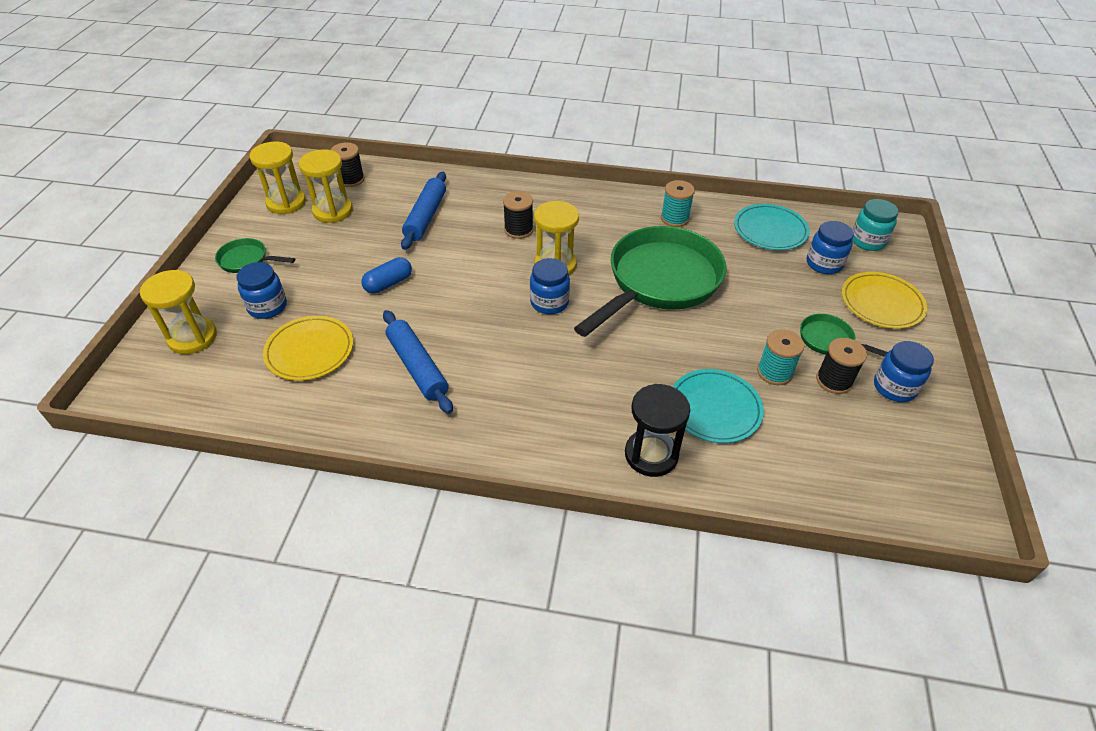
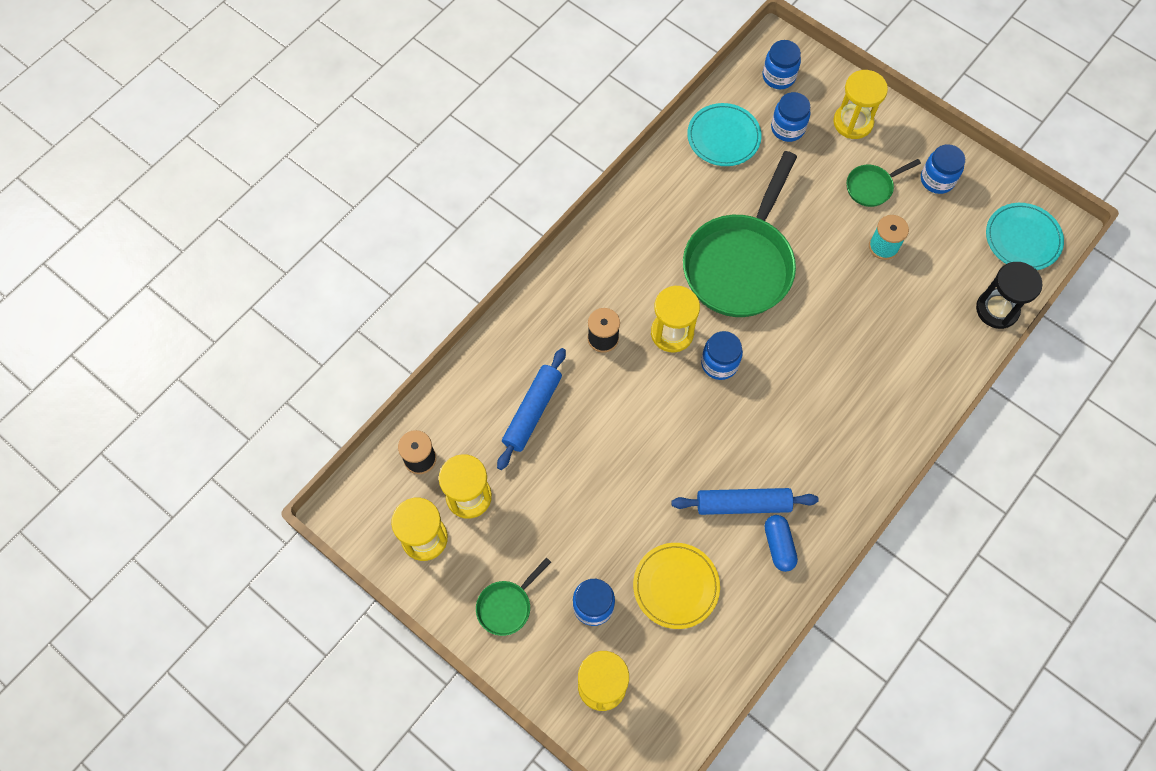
camera: 60 degrees left, 20 degrees up
(388, 283) = (619, 486): blue capsule -> blue capsule (778, 545)
(426, 217) = (532, 411): blue rolling pin -> blue rolling pin turned 75 degrees clockwise
(651, 454) = (918, 378): black hourglass -> black hourglass (997, 309)
(659, 282) = (740, 264): green pan -> green pan turned 135 degrees counterclockwise
(674, 218) = (663, 200): turquoise spool -> none
(714, 408) = (897, 310): turquoise plate -> turquoise plate (1022, 239)
(834, 380) = (911, 213): black spool -> none
(867, 241) = (778, 76): turquoise jar -> blue jar
(881, 303) = (853, 122): yellow plate -> yellow hourglass

